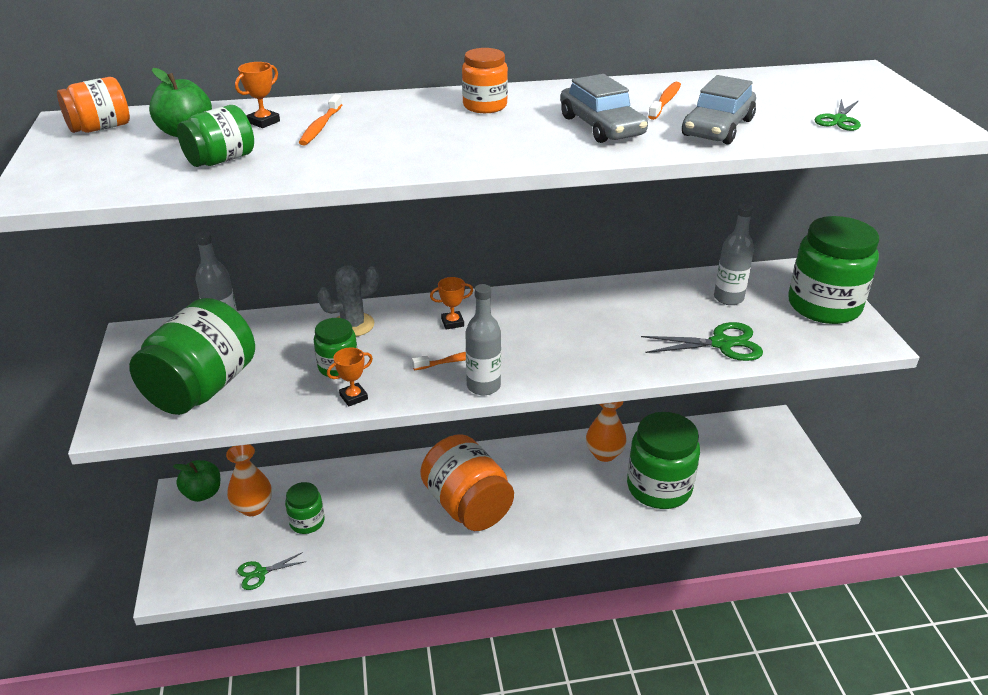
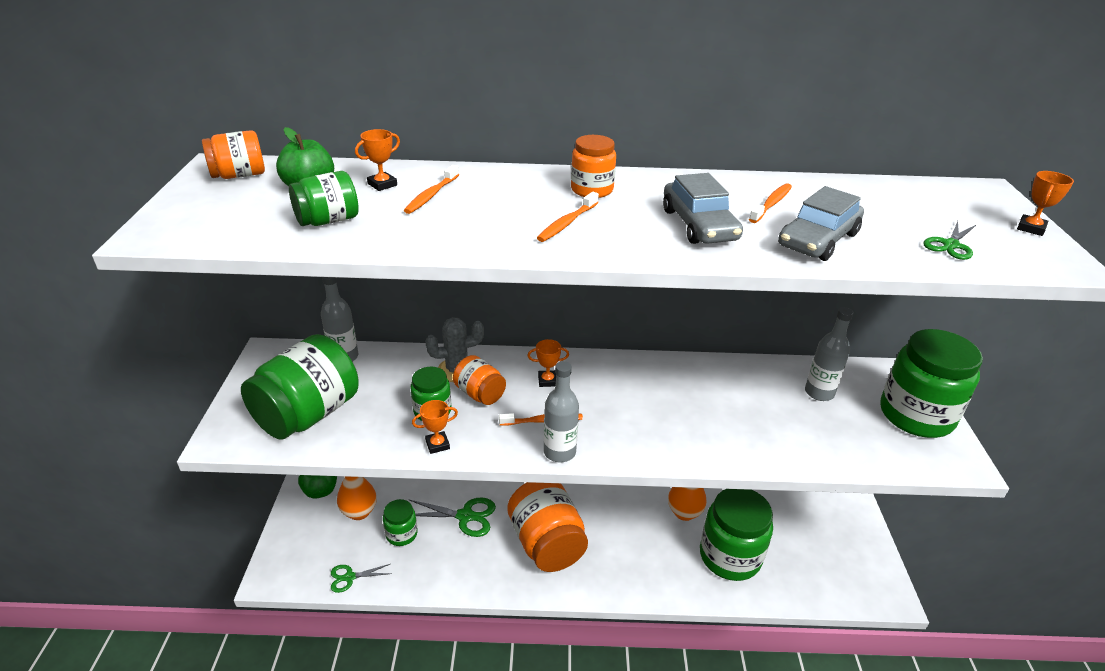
camera: 10 degrees right, 0 degrees up
(384, 344) = (480, 394): none -> orange jar
(471, 137) = (567, 223): none -> orange toothbrush
(721, 344) = (802, 442): green scissors -> green scissors (465, 516)
(907, 99) = (1030, 228): none -> orange trophy

